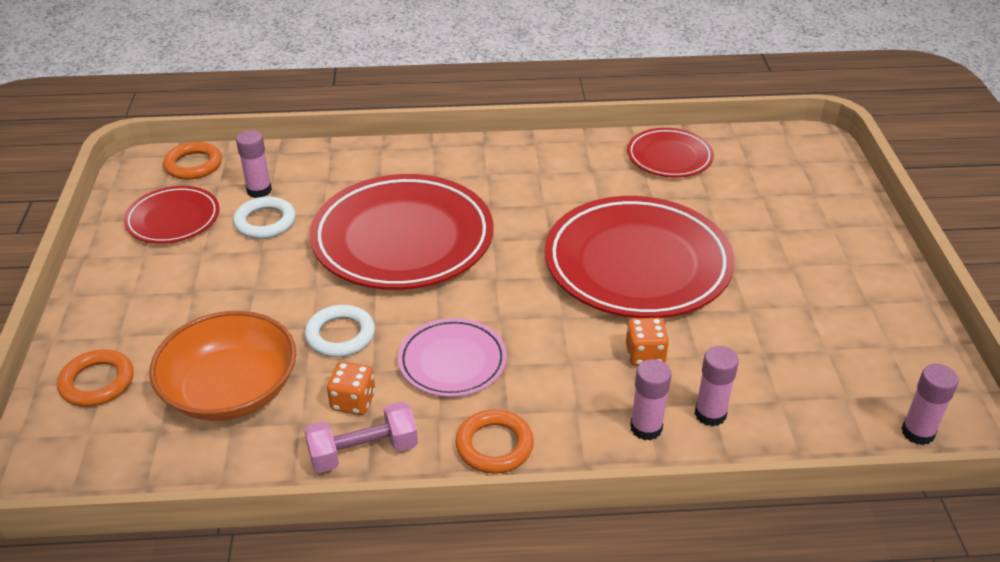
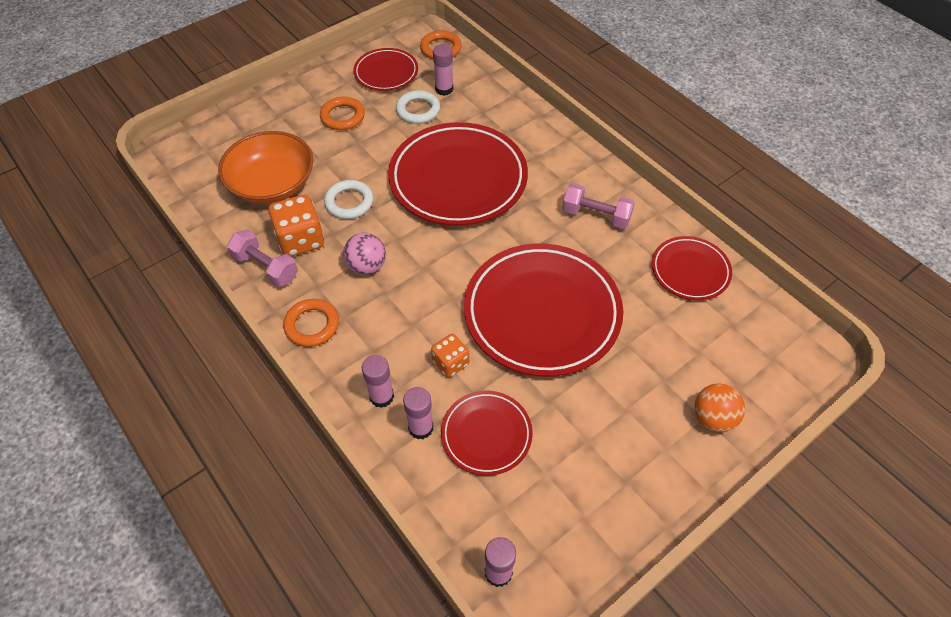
camera: 55 degrees right, 15 degrees up
(97, 382) = (240, 130): orange ring -> orange ring (343, 116)
(353, 401) = (301, 240): orange dice -> orange dice, size x1.63
(452, 362) = (367, 266): pink plate -> pink ball
(551, 177) = (596, 216): none -> pink dumbbell
(753, 369) = (486, 434): none -> red plate
(835, 222) = (713, 418): none -> orange ball

